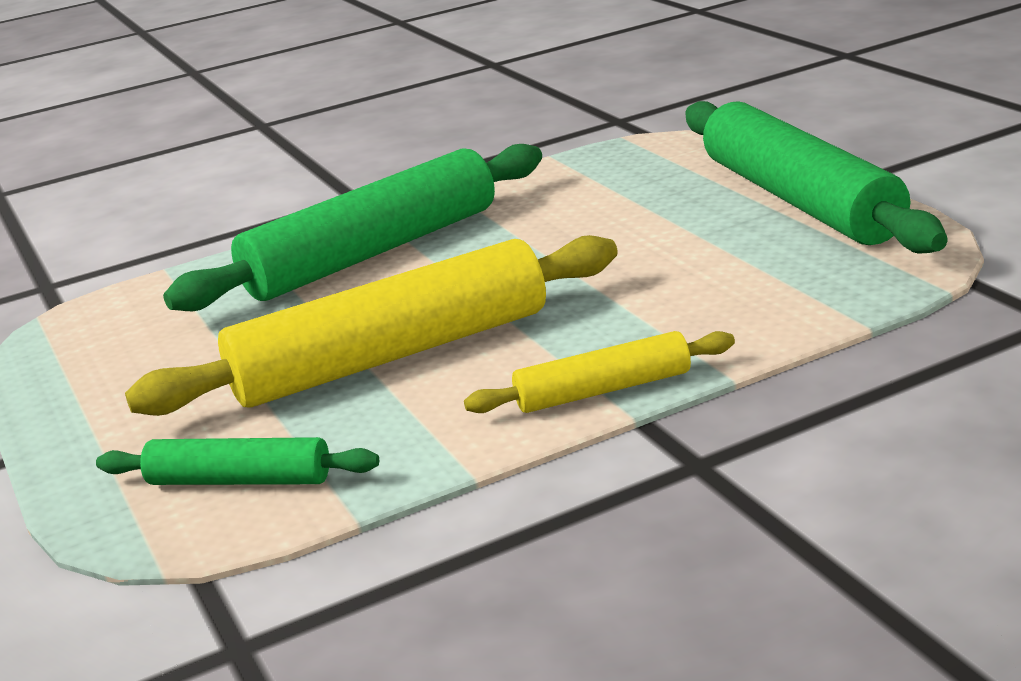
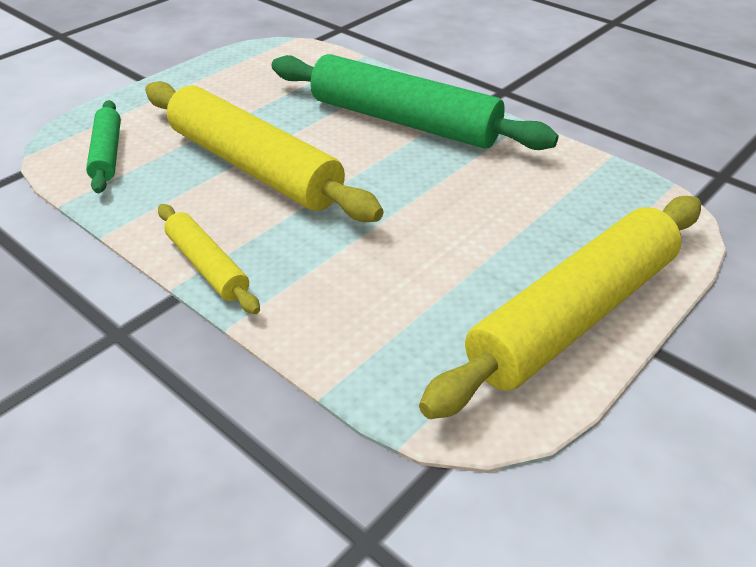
camera: 65 degrees right, 15 degrees up
(799, 200) = (573, 315): green rolling pin -> yellow rolling pin

